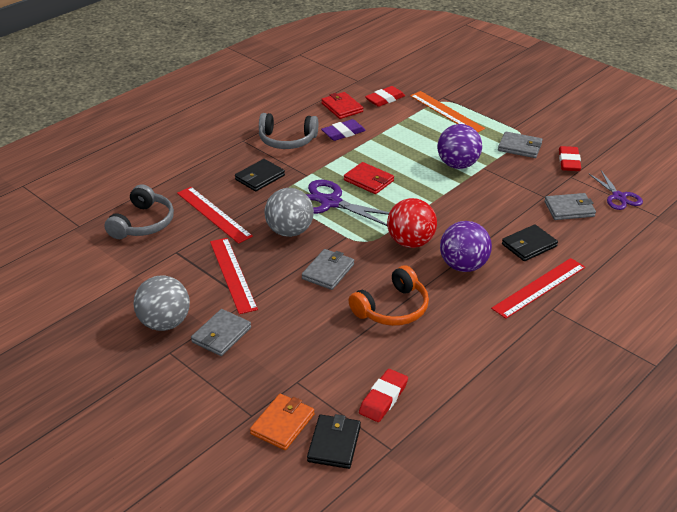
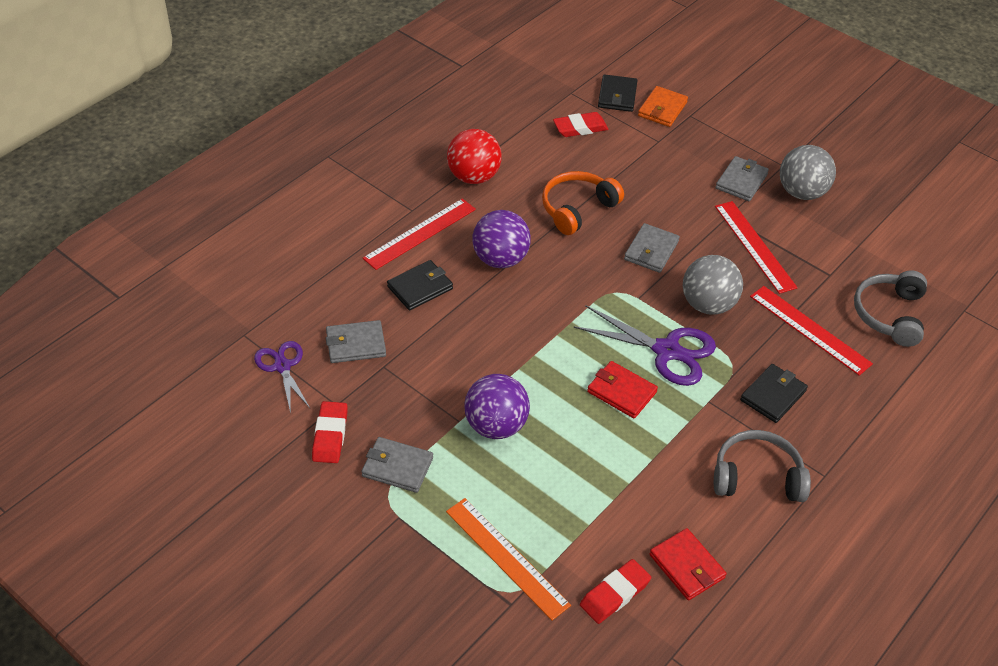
camera: 175 degrees right, 10 degrees up
(343, 133) = (673, 496): purple eraser -> none
(383, 398) = (580, 128): red eraser -> red eraser turned 45 degrees clockwise
(410, 242) = (561, 290): red ball -> red ball (473, 177)

